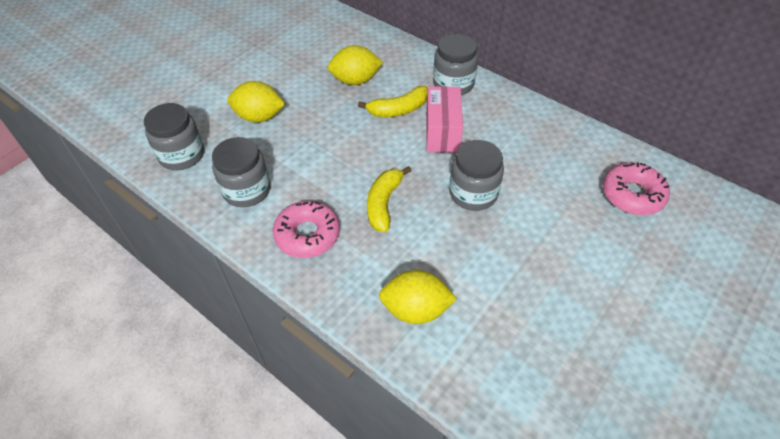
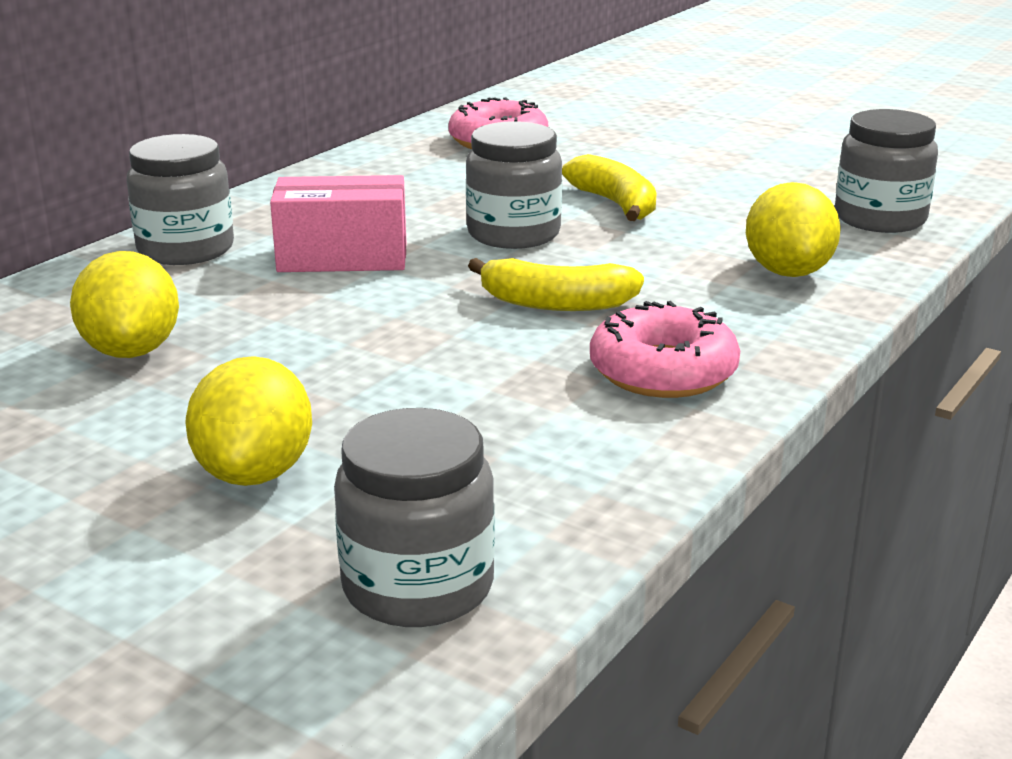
camera: 95 degrees left, 25 degrees down
(247, 190) = (546, 457): grey jar -> grey jar (880, 218)
(399, 109) = (262, 298): yellow banana -> yellow banana (615, 204)

